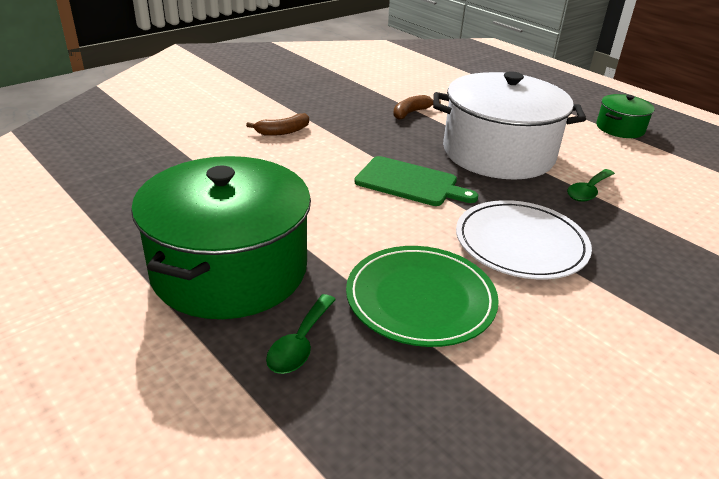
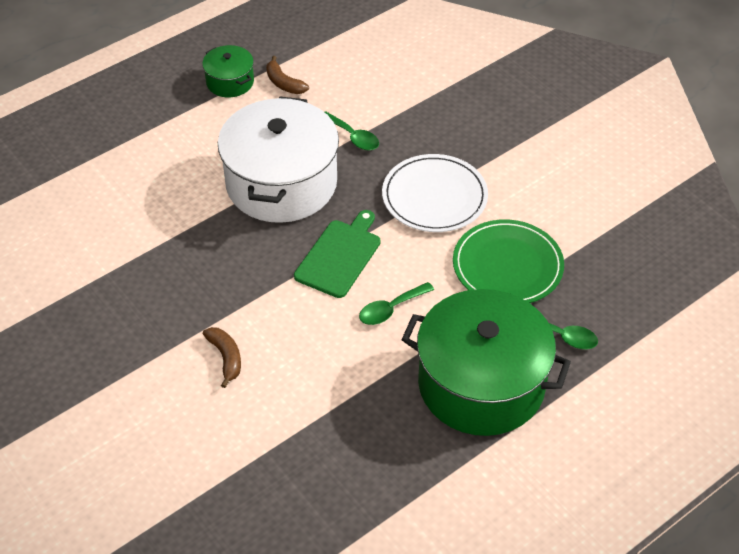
camera: 85 degrees left, 15 degrees up
(341, 211) = (391, 309): none -> green spoon
(411, 113) = (182, 240): brown banana -> brown banana (284, 83)

